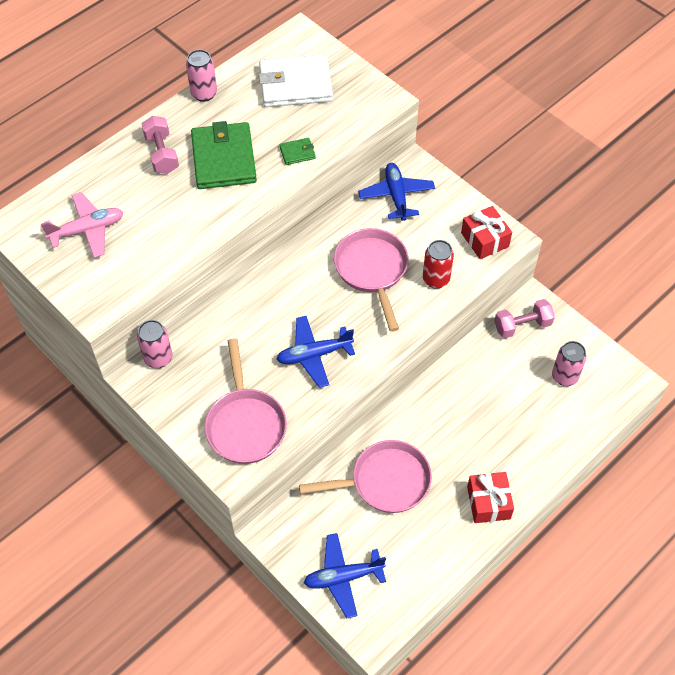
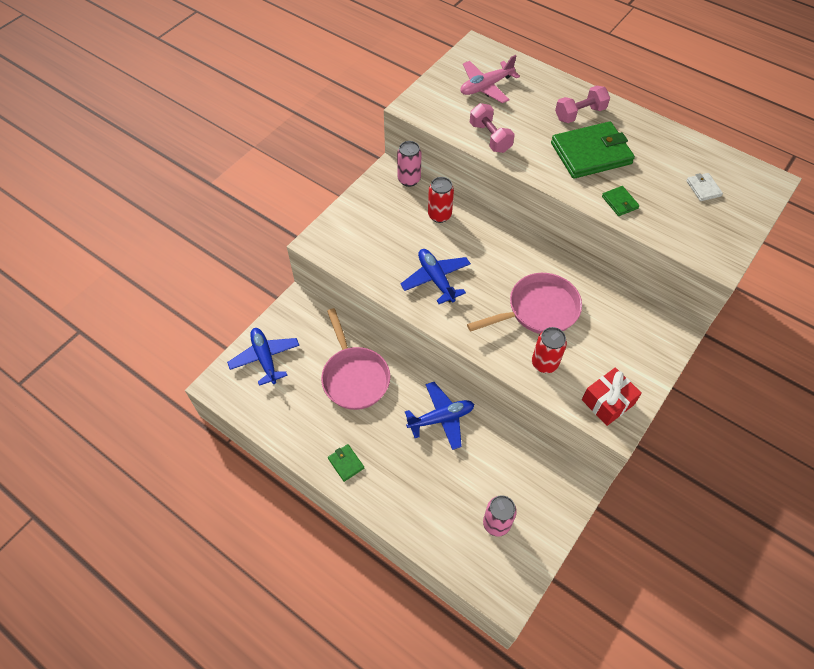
camera: 80 degrees right, 0 degrees up
(87, 230) = (486, 87): pink plane -> pink plane turned 90 degrees clockwise
(204, 94) = (660, 128): pink can -> none
(223, 336) = (439, 215): none -> red can
(245, 424) = (360, 244): pink pan -> none
(295, 84) = (703, 188): white wallet -> white wallet, size x0.43
(396, 196) = (633, 318): blue plane -> blue plane (441, 418)
(488, 502) = (346, 463): red gift -> green wallet
(522, 326) = (546, 477): pink dumbbell -> pink dumbbell (490, 137)

